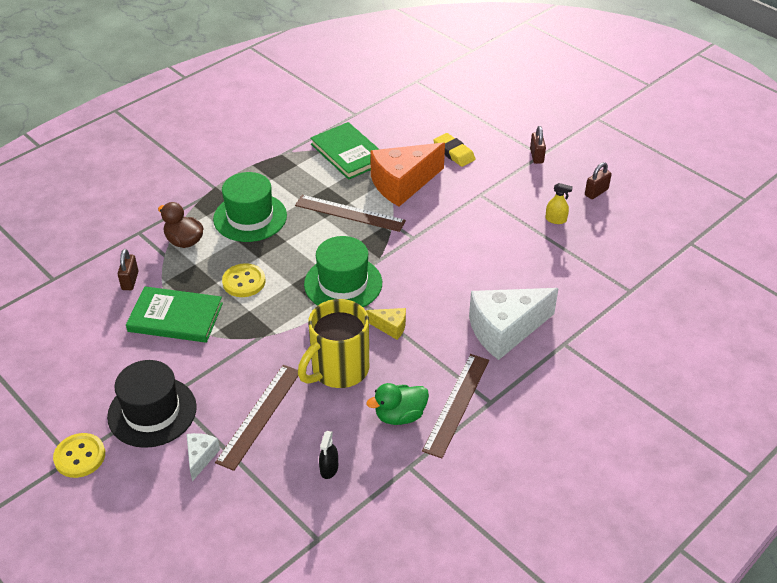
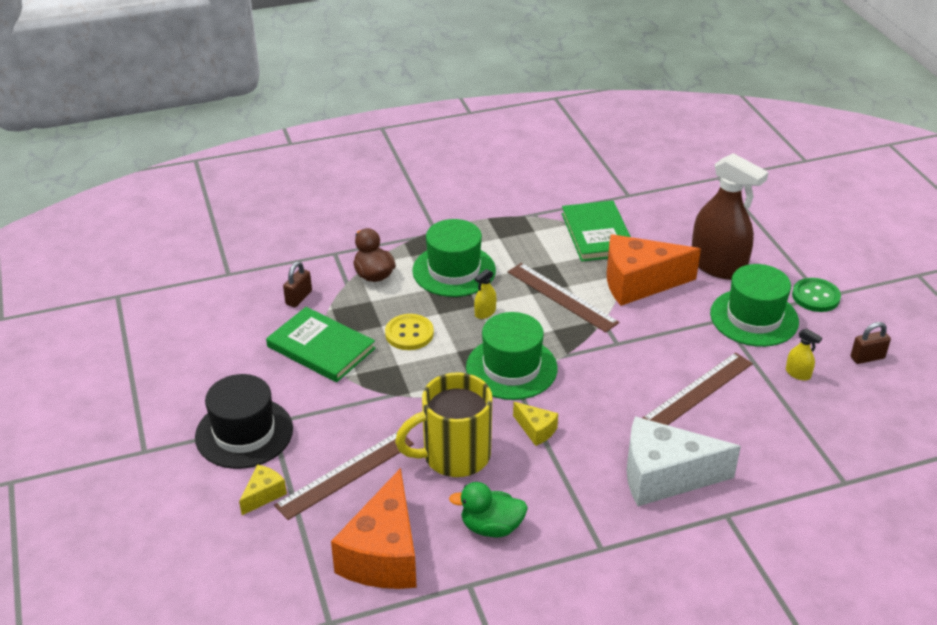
camera: 25 degrees right, 5 degrees down
(80, 456) = (153, 452): yellow button -> none
(200, 457) = (263, 495): white cheese -> yellow cheese
(296, 245) = (485, 312): none -> yellow spray bottle
(329, 468) = (384, 554): black spray bottle -> orange cheese
(454, 153) = (718, 266): yellow eraser -> brown spray bottle
(456, 404) = (561, 537): brown ruler -> brown ruler (698, 391)
(502, 186) = (754, 317): none -> green hat
(536, 156) = (815, 296): brown padlock -> green button

